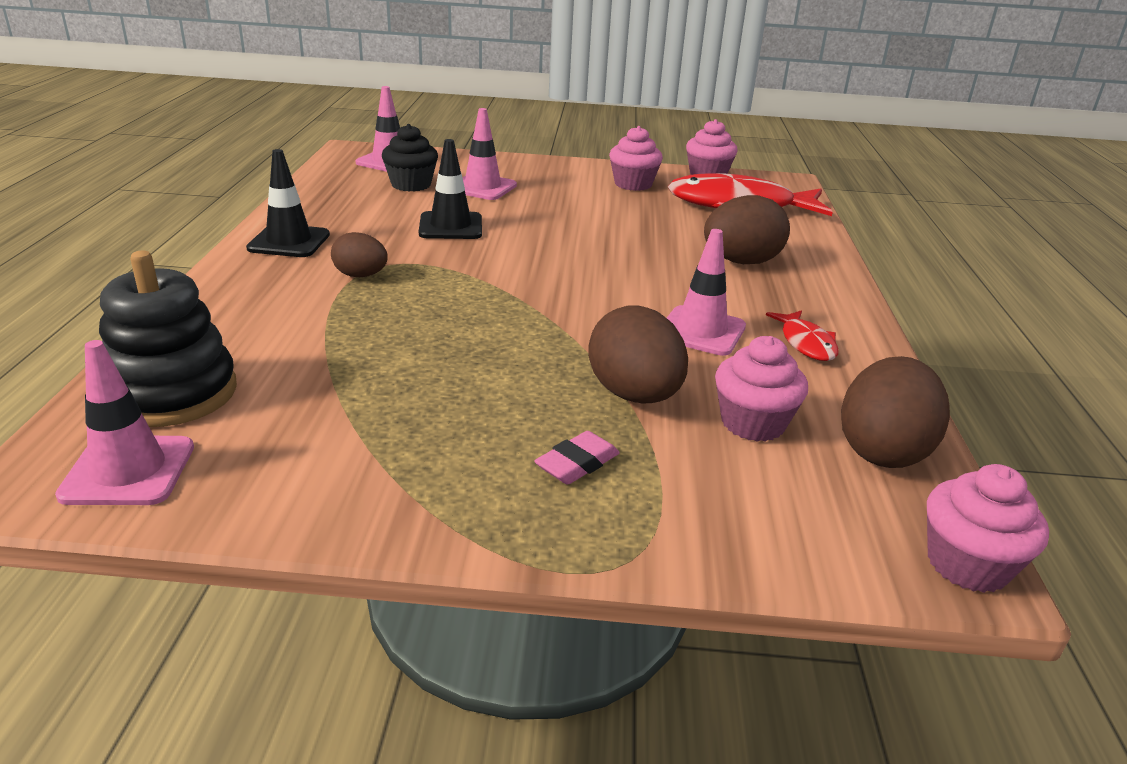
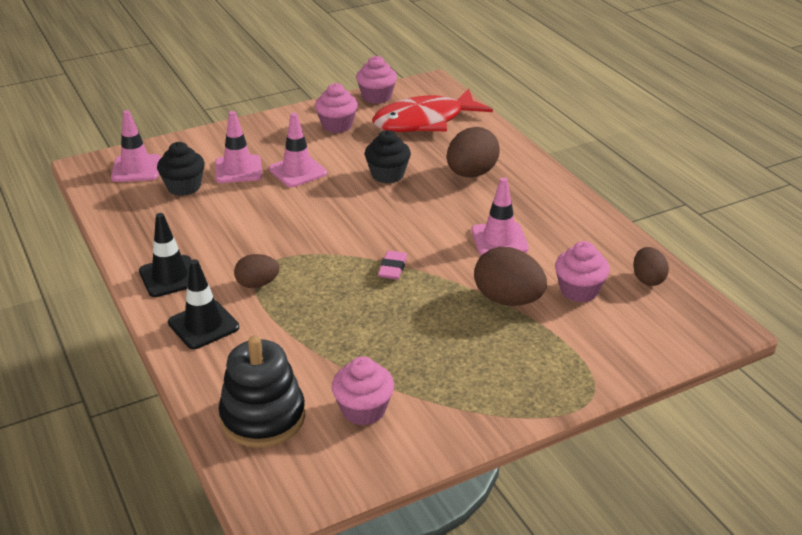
camera: 30 degrees left, 5 degrees up
(128, 471) = (310, 470): pink traffic cone -> pink traffic cone (298, 171)
(450, 226) = (262, 216): black traffic cone -> black traffic cone (203, 325)
(577, 464) = (523, 354): pink eraser -> pink eraser (392, 268)
(636, 234) = (387, 175): none -> black cupcake
(806, 343) = (559, 224): red fish -> none
(882, 450) = (648, 279): brown egg -> brown egg, size x0.60
(967, 564) = (723, 325): pink cupcake -> pink cupcake (363, 410)

